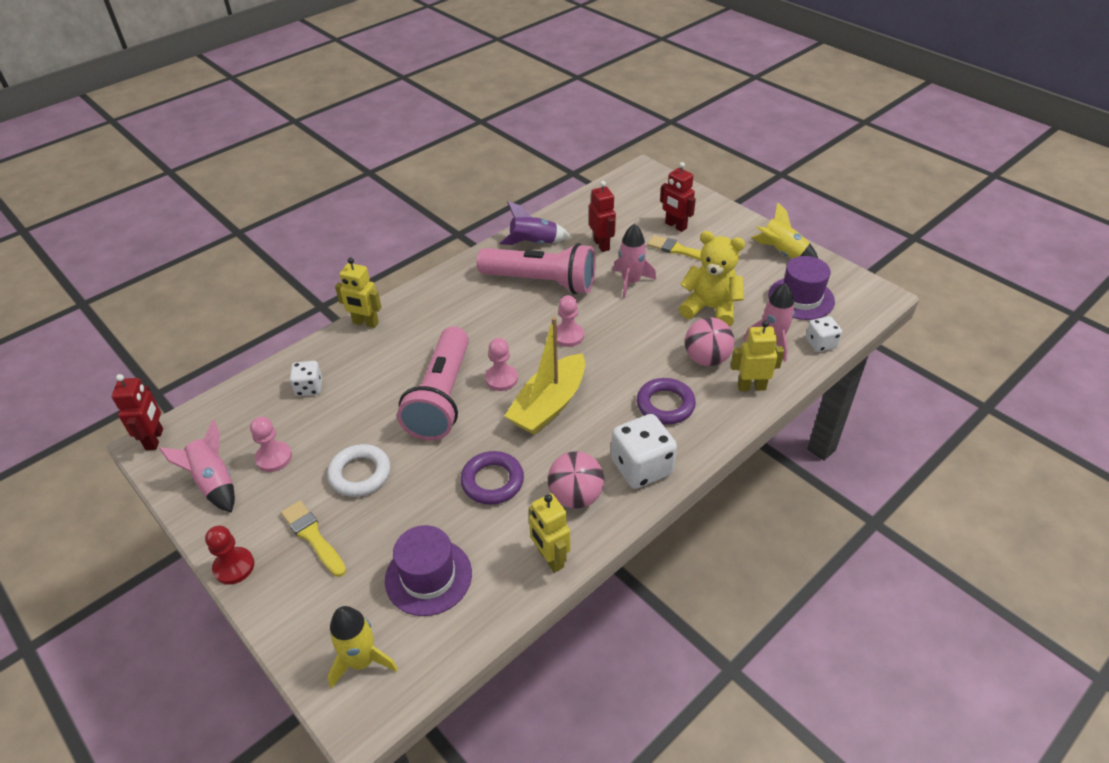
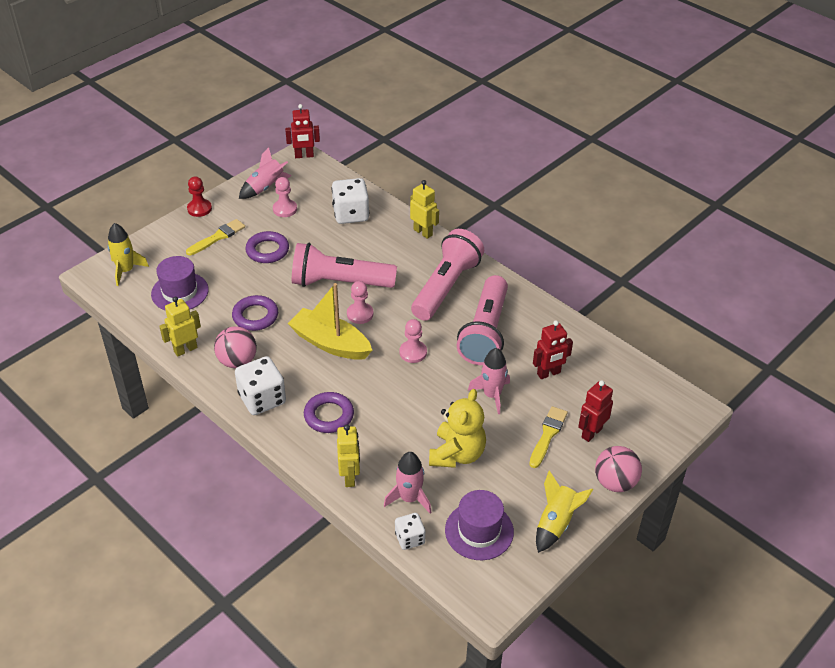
camera: 85 degrees right, 0 degrees up
(309, 388) = (351, 214): white dice -> white dice, size x1.73
(360, 474) = (267, 250): white ring -> purple ring
(365, 323) = (423, 232): yellow robot -> yellow robot turned 120 degrees clockwise
(465, 307) = (446, 286): none -> pink flashlight
(534, 243) = (543, 325): purple rocket -> none
(706, 359) = (385, 447): pink ball -> pink ball (615, 482)

